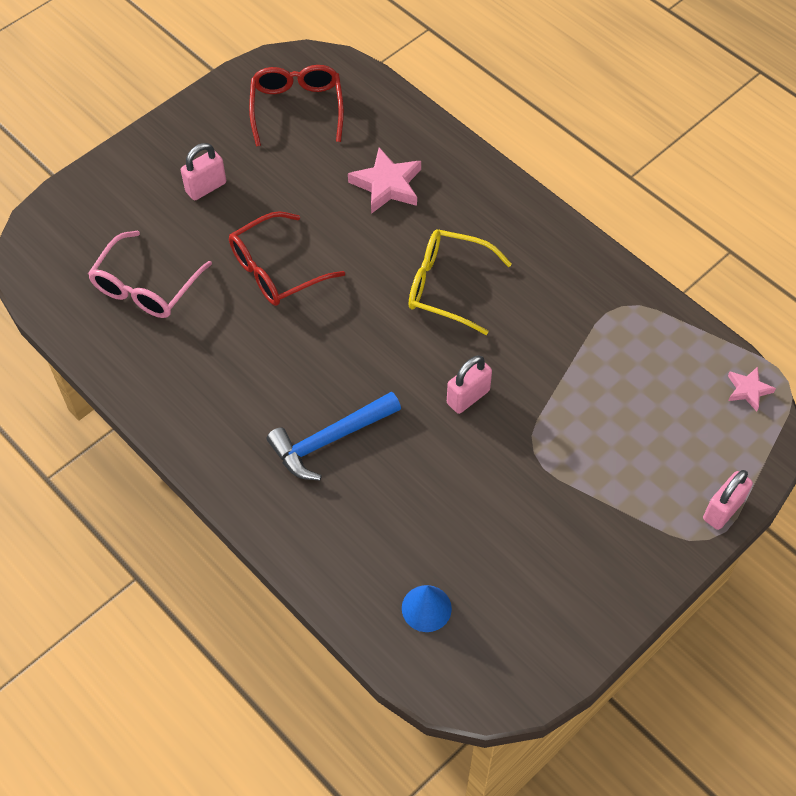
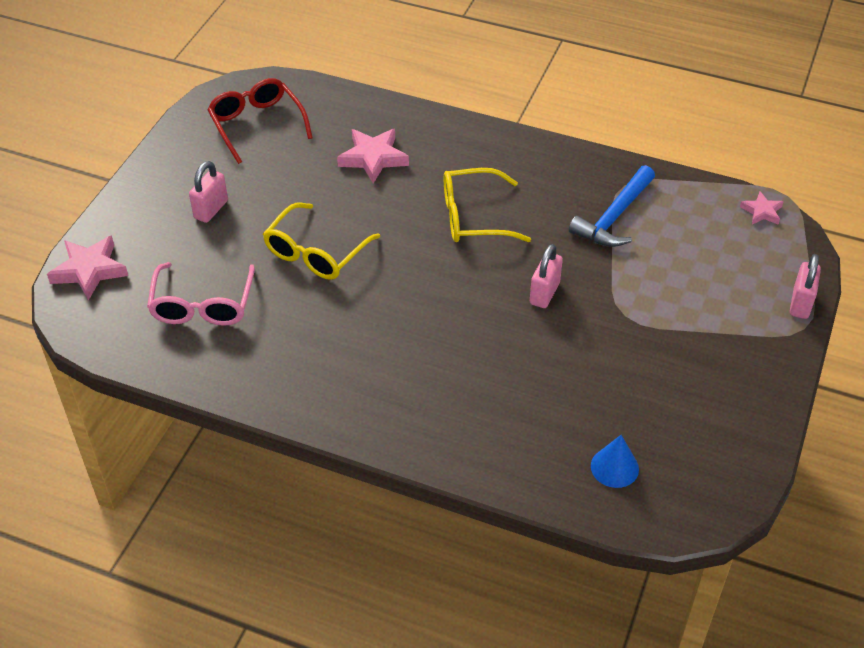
camera: 25 degrees left, 10 degrees down
(67, 213) = (89, 270): none -> pink star
(276, 270) = (315, 253): red glasses -> yellow glasses
(329, 440) = (447, 368): blue hammer -> blue hammer (614, 217)

